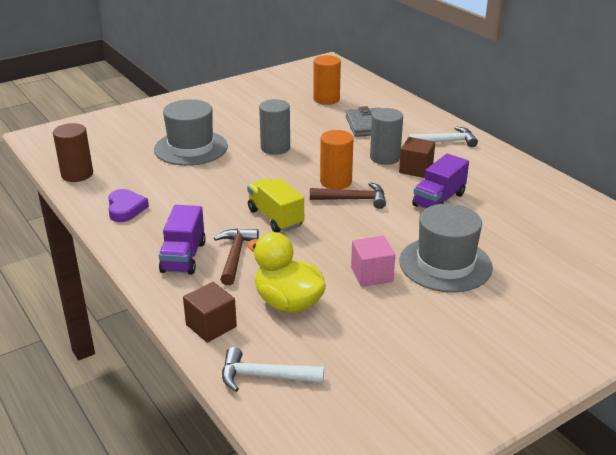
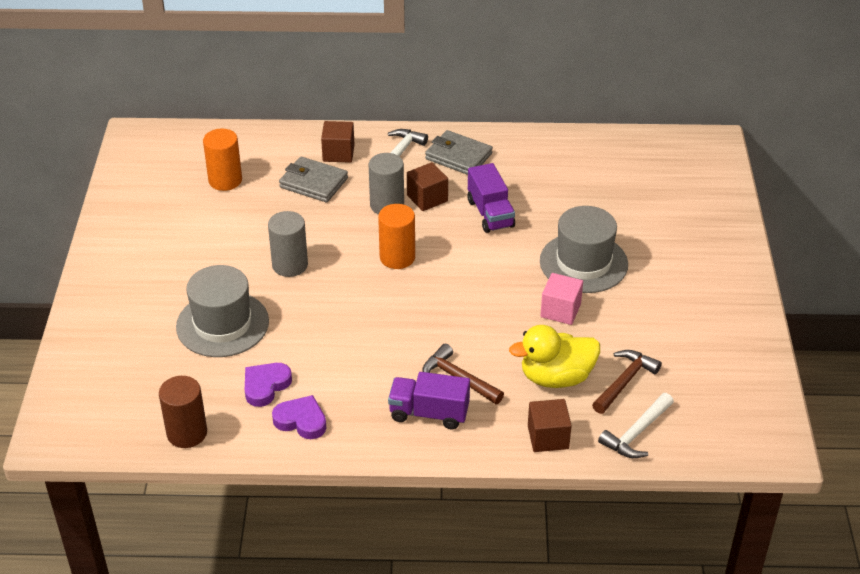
camera: 55 degrees left, 10 degrees up
(147, 183) = (265, 386): none -> purple heart
(183, 257) = (429, 413): purple truck -> purple truck turned 150 degrees clockwise
(275, 218) = (421, 325): yellow truck -> none
(353, 199) = (438, 262): brown hammer -> brown hammer (624, 382)
(410, 122) = (338, 153): none -> brown cube
(481, 164) = (458, 156): none -> grey wallet

